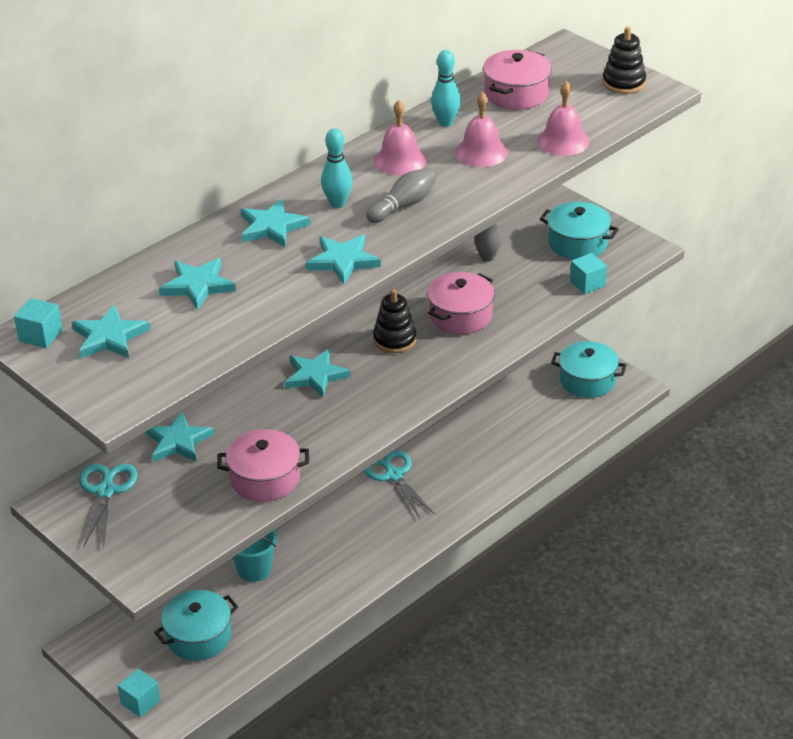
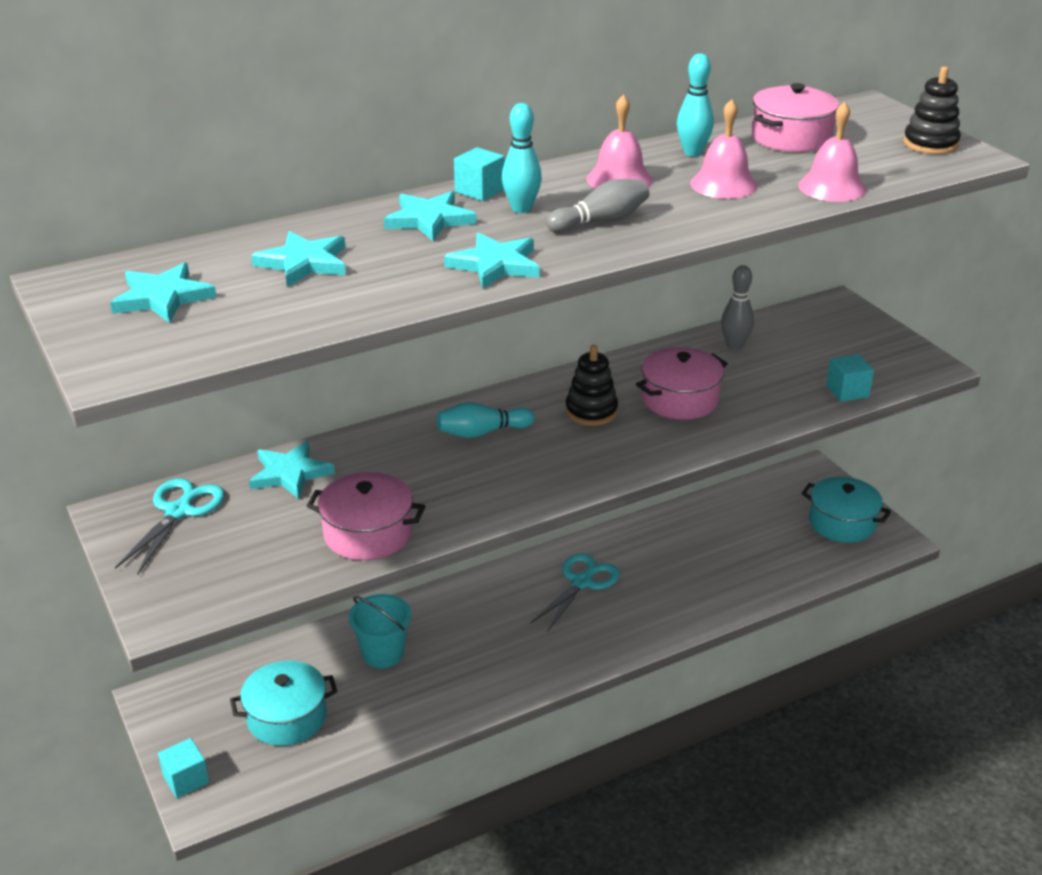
camera: 15 degrees right, 5 degrees down
(40, 335) = (86, 283): turquoise cube -> turquoise cube (479, 190)
(315, 375) = (482, 432): turquoise star -> turquoise bowling pin
(394, 475) = (582, 582): turquoise scissors -> turquoise scissors turned 45 degrees clockwise
(577, 243) = (848, 348): turquoise pot -> none

